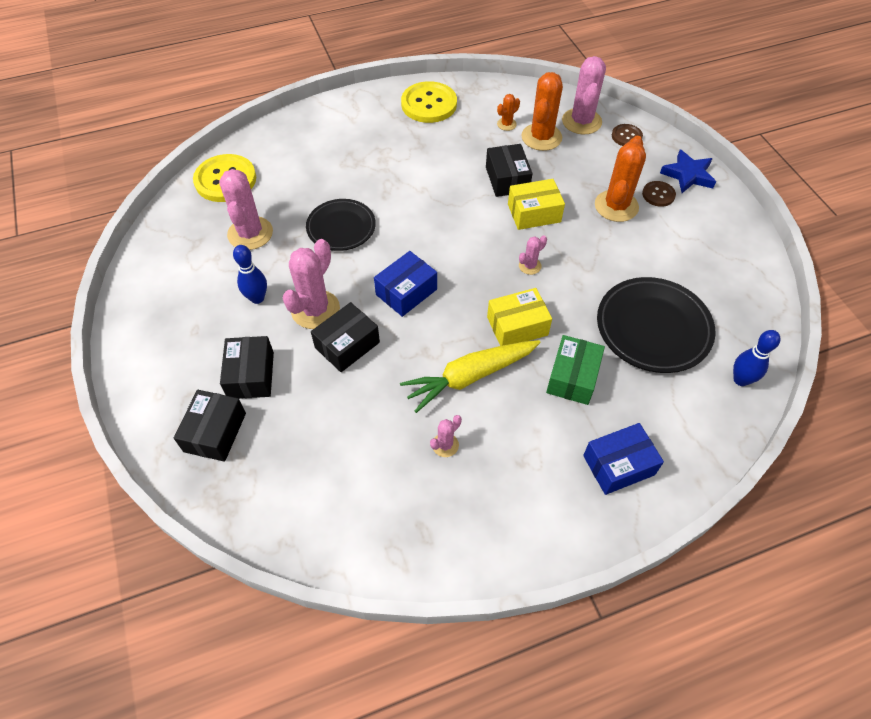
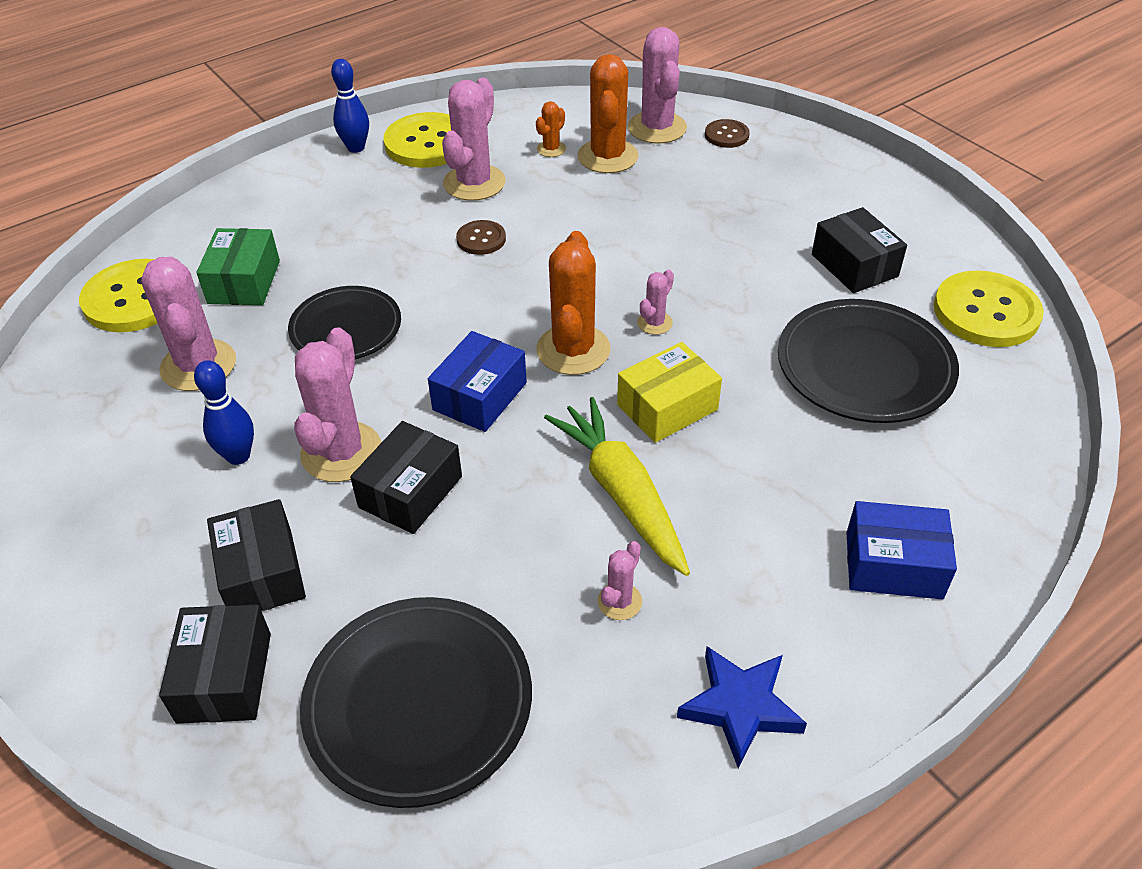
camera: 15 degrees left, 10 degrees down
(313, 476) = (419, 704): none -> black plate
(449, 140) = (474, 183): none -> pink cactus
(470, 377) = (622, 493): yellow carrot -> yellow carrot turned 105 degrees clockwise
(507, 179) = (578, 218): black box -> black box (854, 265)
(534, 213) = (634, 253): yellow box -> none
(573, 377) = (777, 459): green box -> green box (244, 282)
(616, 206) = (747, 223): orange cactus -> orange cactus (573, 350)
(618, 465) = (893, 565): blue box -> blue box turned 45 degrees clockwise
(658, 195) = (800, 198): brown button -> brown button (481, 239)
(688, 175) = (829, 167): blue star -> blue star (740, 707)
(740, 380) = (1014, 408): blue bowling pin -> blue bowling pin (356, 148)
(751, 307) = (986, 312): none -> yellow button

